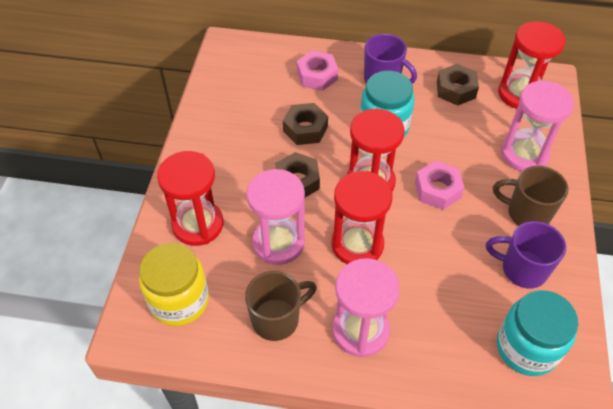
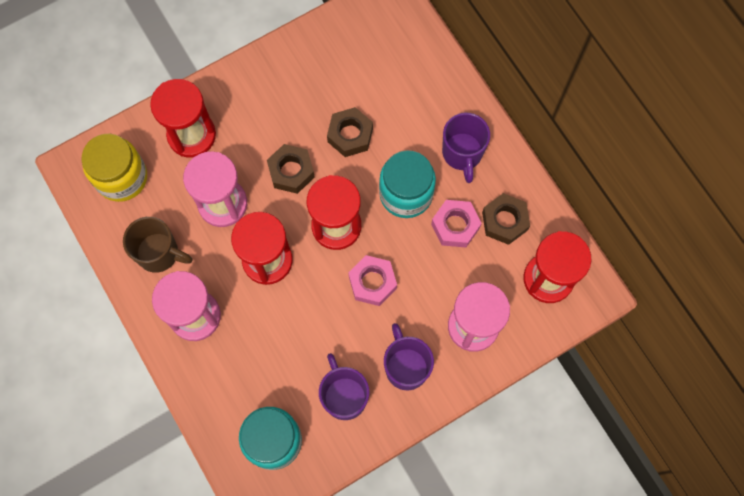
camera: 50 degrees right, 20 degrees up
(317, 76) = (419, 97): pink nut -> pink nut (455, 226)
(527, 213) = (406, 367): brown mug -> purple mug

